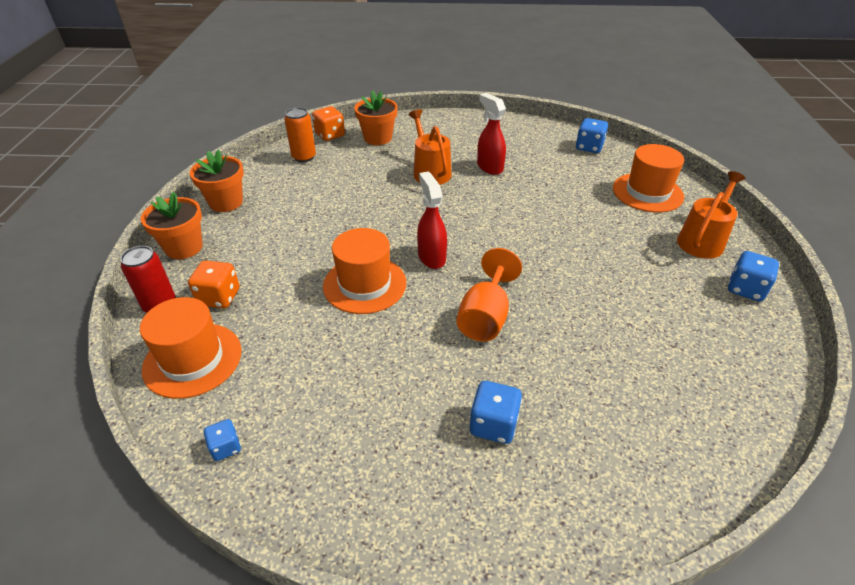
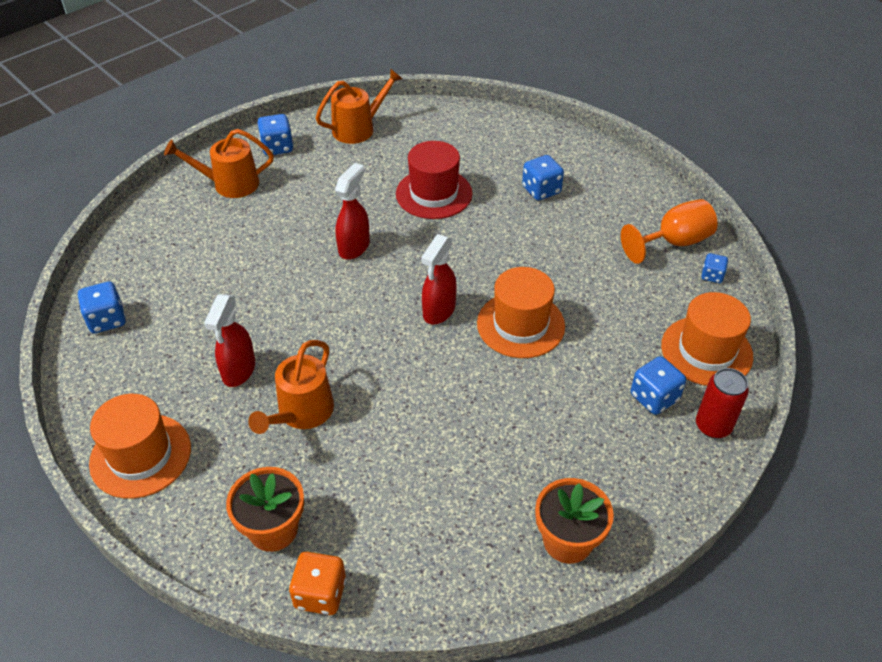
camera: 135 degrees left, 5 degrees up
(184, 247) = (657, 492): orange flower pot -> none
(219, 297) = (654, 397): orange dice -> blue dice
(304, 157) = (403, 565): orange can -> none
(485, 317) = (464, 241): orange goblet -> orange goblet (674, 242)
(549, 258) = (354, 247): none -> red spray bottle
(572, 342) = (434, 194): none -> red hat
(647, 192) = (175, 240): orange hat -> orange hat (140, 455)
(743, 359) = (358, 128): none -> orange watering can

